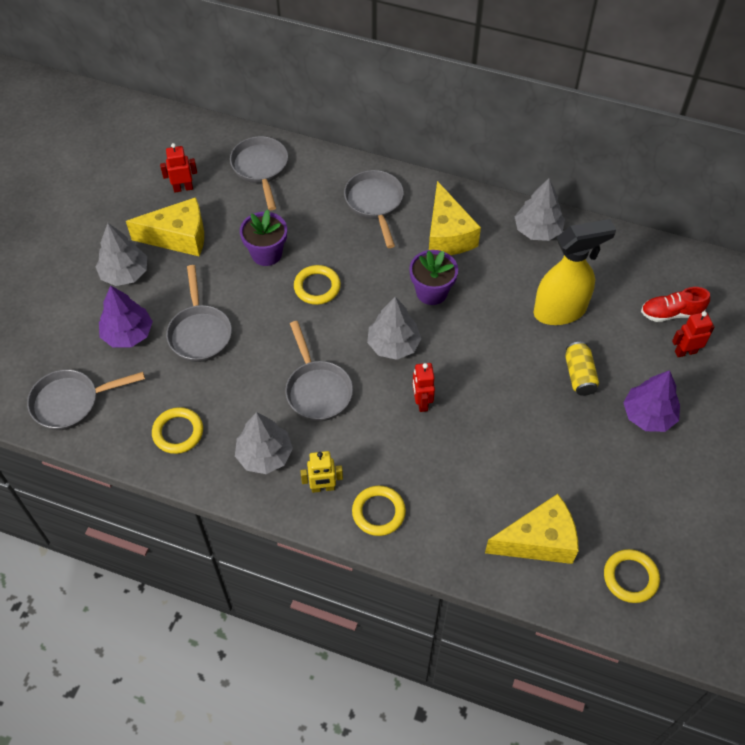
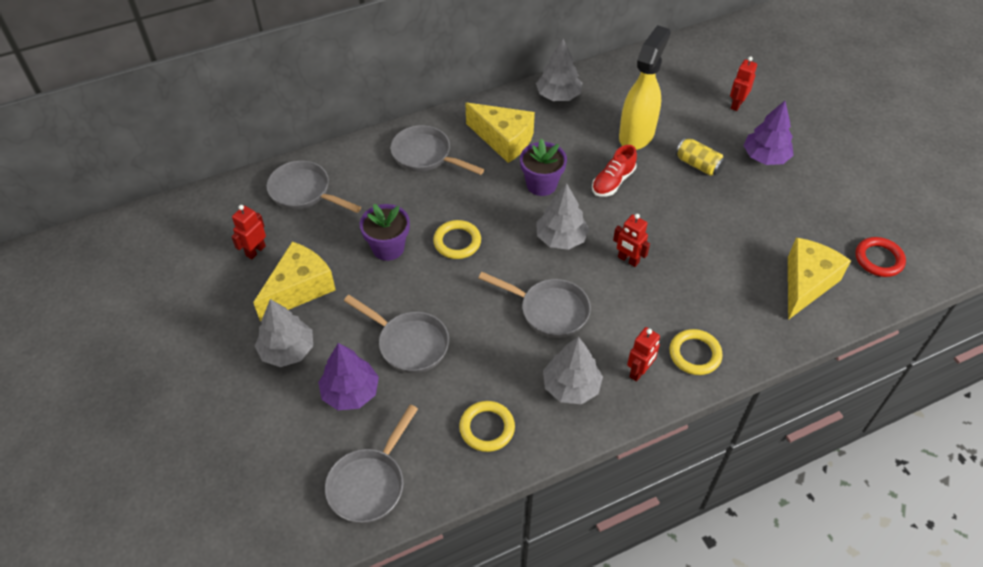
camera: 45 degrees left, 5 degrees down
(323, 488) = (639, 372): yellow robot -> red robot
(630, 577) = (878, 259): yellow ring -> red ring
(671, 313) = (700, 88): red shoe -> red shoe (613, 182)

